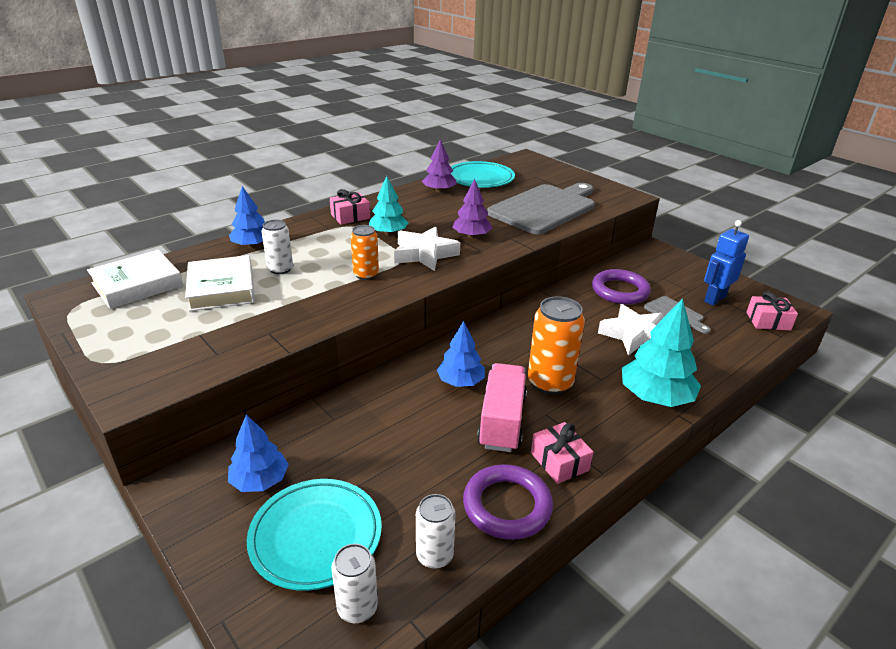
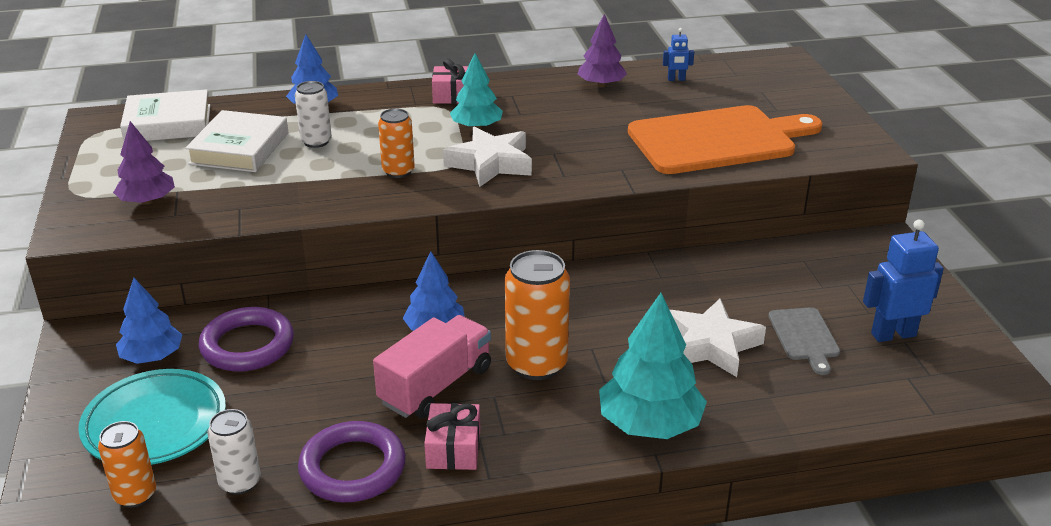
camera: 30 degrees right, 0 degrees up
(357, 608) = (135, 495): white can -> orange can
(471, 236) = (573, 155): purple tree -> purple tree (147, 201)
(480, 179) = (676, 79): turquoise plate -> blue robot
(544, 208) = (717, 140): grey cutting board -> orange cutting board
(620, 291) = (760, 284): purple ring -> purple ring (247, 345)
(768, 321) = (940, 388): pink gift -> none

